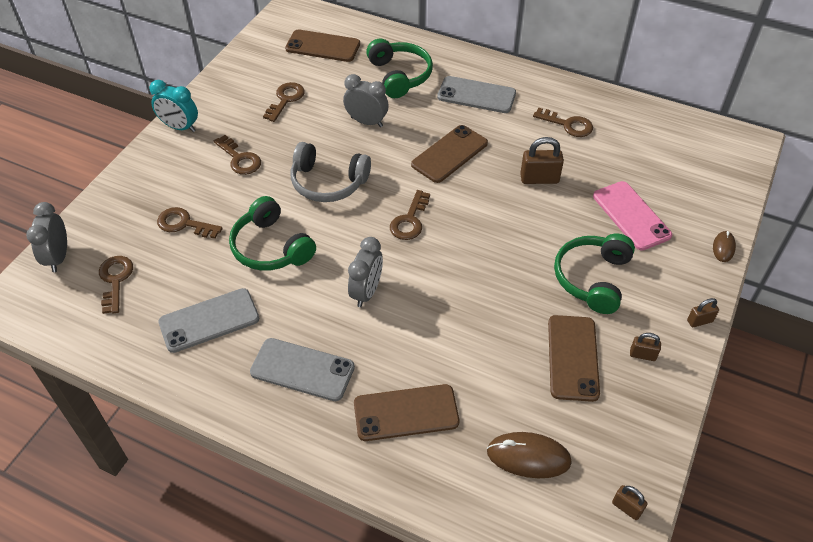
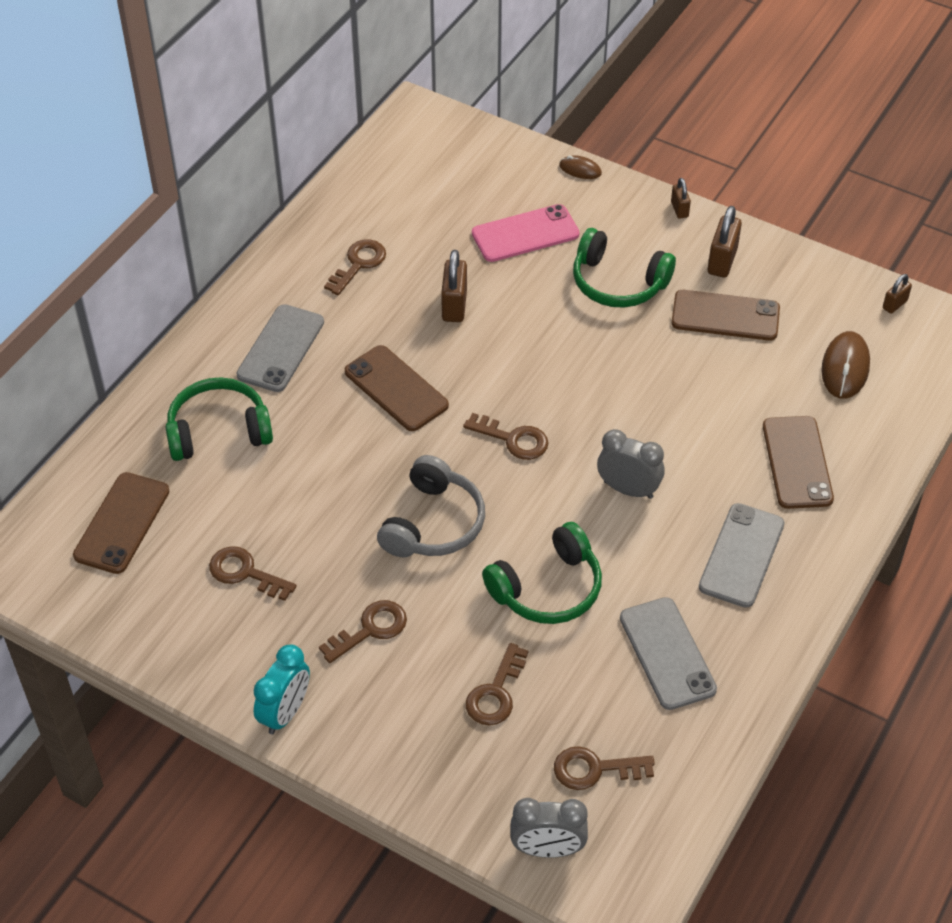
camera: 85 degrees left, 0 degrees up
(366, 122) = (315, 475): grey clock -> none
(642, 355) = (722, 261): brown padlock -> brown padlock, size x1.73

